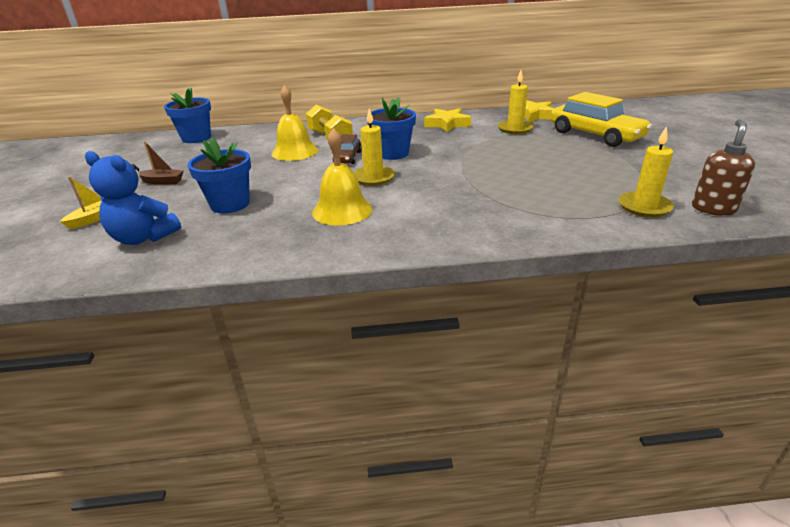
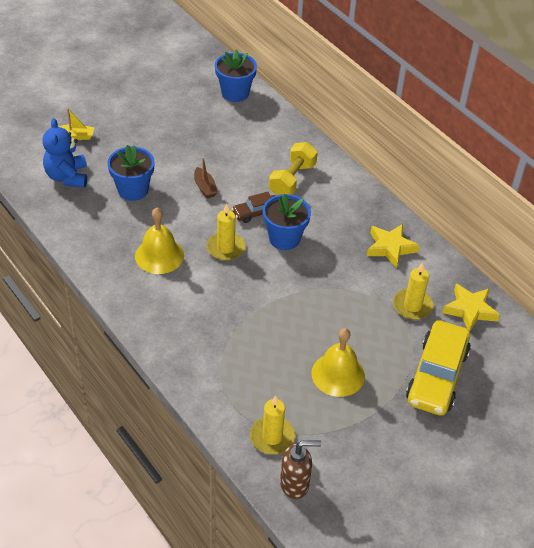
camera: 55 degrees right, 15 degrees up
(162, 181) = (145, 130): brown boat -> brown boat (205, 187)
(295, 151) = (247, 172): yellow bell -> yellow bell (338, 374)

